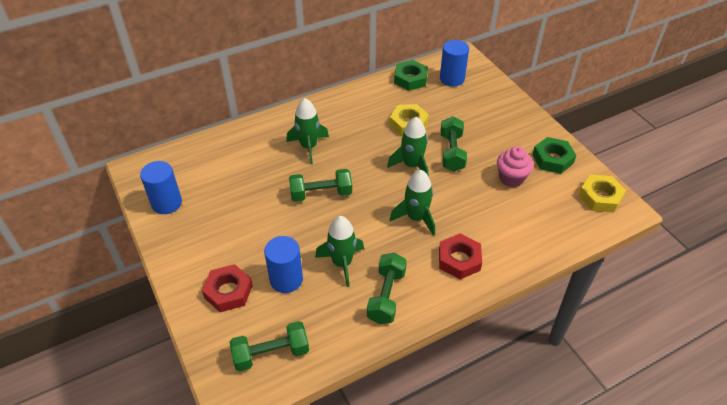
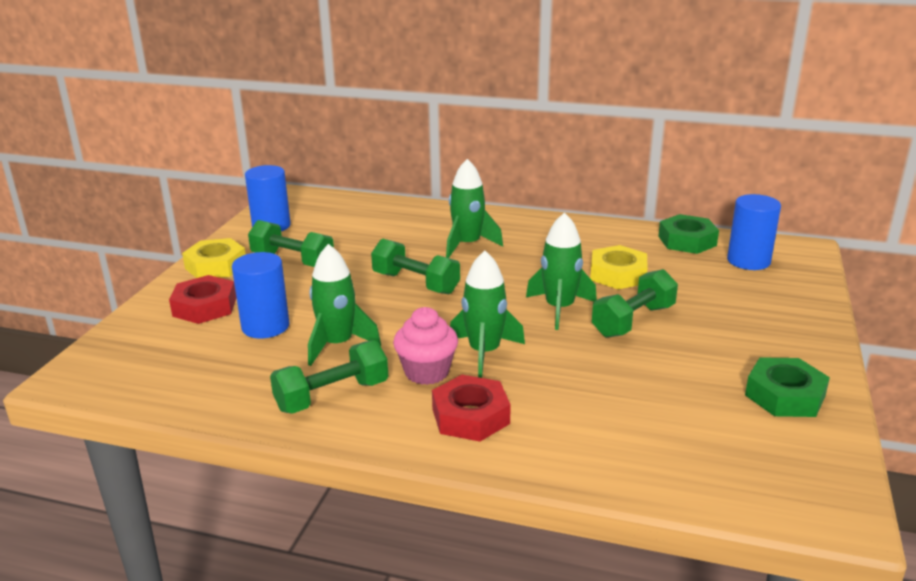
camera: 45 degrees right, 20 degrees down
(271, 354) = (152, 370): green dumbbell -> green dumbbell (293, 260)
(511, 178) = (681, 382): pink cupcake -> pink cupcake (426, 372)
(600, 197) = (805, 474): yellow nut -> yellow nut (216, 266)

